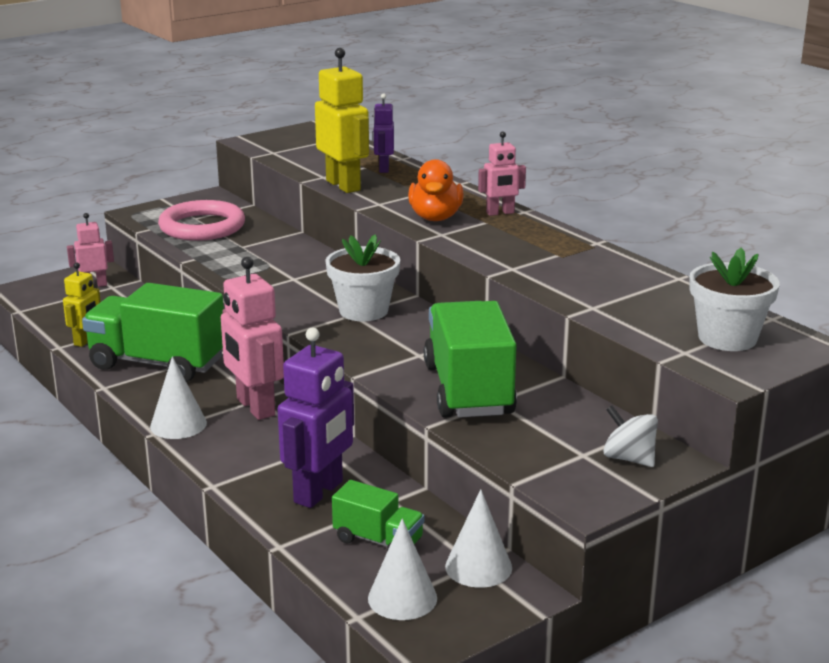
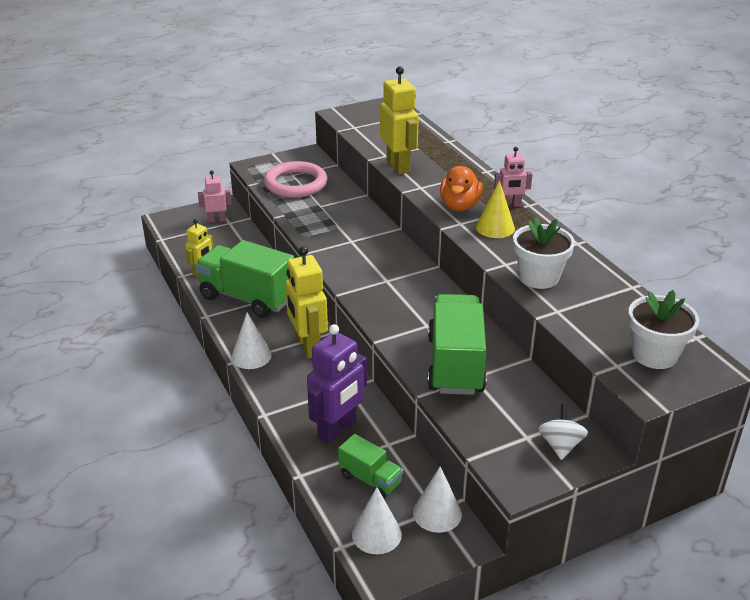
camera: 10 degrees right, 10 degrees up
(255, 407) = (308, 346): pink robot -> yellow robot
(363, 311) = (395, 278): white flower pot -> white flower pot (539, 277)
(383, 168) = (432, 151): purple robot -> none
(488, 235) = (495, 227): none -> yellow cone
(629, 458) = (560, 445): white spinning top -> white spinning top turned 45 degrees clockwise

